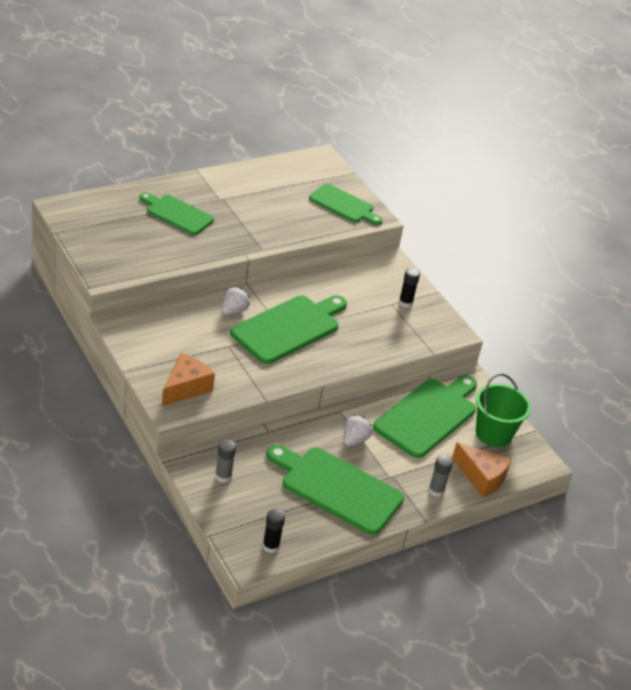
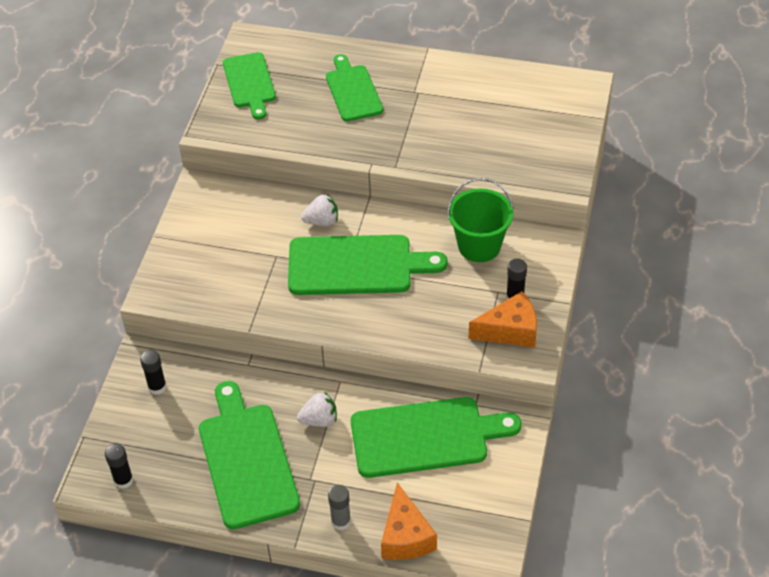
camera: 50 degrees right, 10 degrees up
(186, 388) = (190, 279): orange cheese -> orange cheese (510, 330)
(223, 476) = (157, 387): grey glue stick -> black glue stick
(343, 205) = (544, 152): green cutting board -> green cutting board (250, 83)
(493, 434) = (475, 497): green bucket -> green bucket (479, 246)

